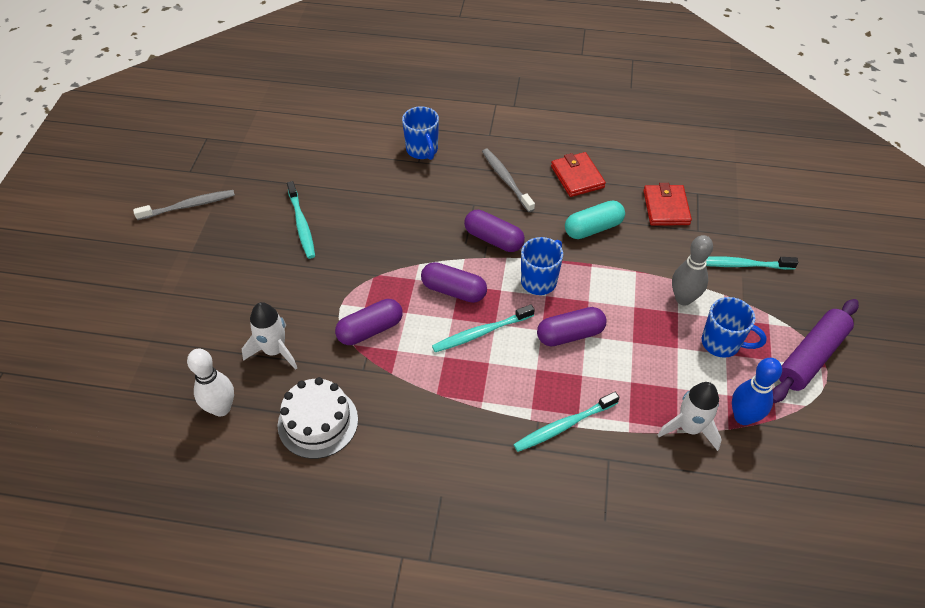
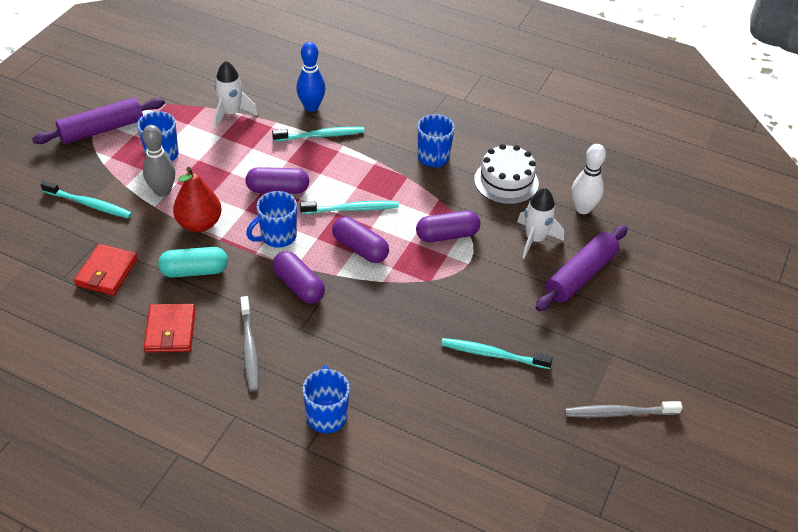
camera: 165 degrees left, 5 degrees down
(223, 322) = (580, 275): none -> purple rolling pin
(301, 225) = (492, 354): turquoise toothbrush -> turquoise toothbrush turned 75 degrees counterclockwise
(414, 432) = (433, 158): none -> blue mug
(621, 273) = (199, 224): none -> red pear
(743, 417) = (188, 110): blue bowling pin -> blue bowling pin (311, 107)

